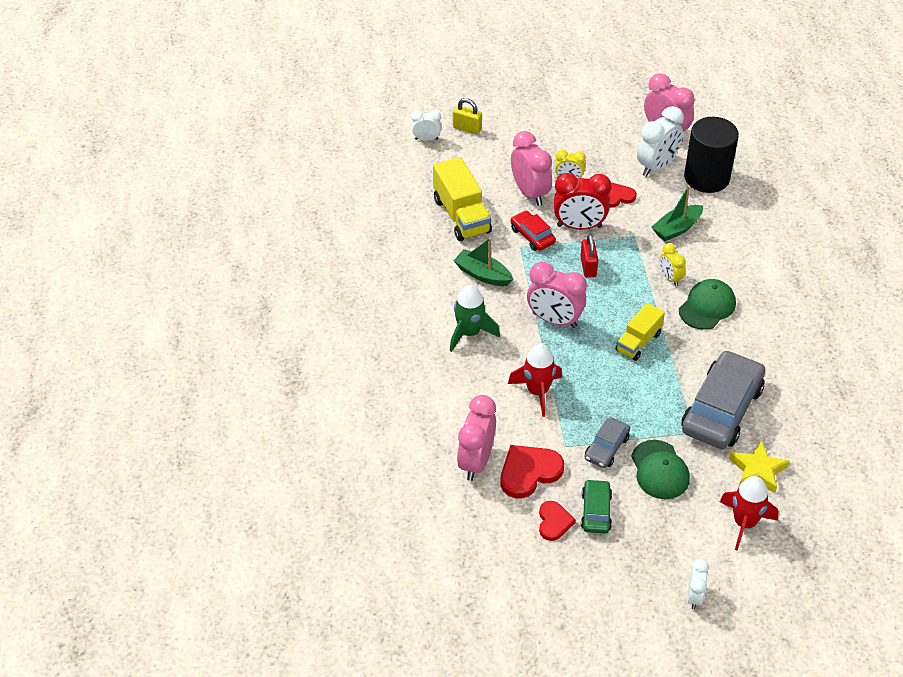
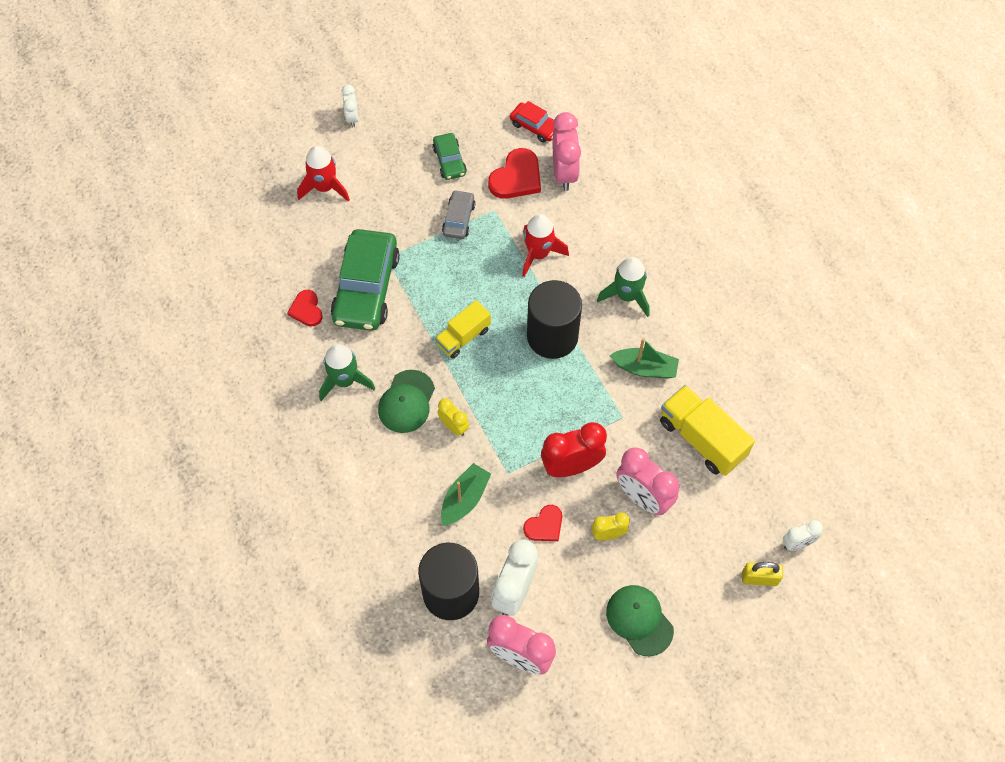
camera: 160 degrees right, 15 degrees up
(532, 236) = (616, 436): red car -> red car (535, 126)
(554, 320) = (552, 336): pink clock -> black cylinder
(554, 522) = (480, 142): red heart -> red heart (306, 310)
(588, 267) = (542, 413): red padlock -> none
(638, 342) = (463, 337): yellow truck -> yellow truck turned 150 degrees counterclockwise
(660, 470) = (407, 212): green cap -> green cap (639, 620)
(721, 409) = (366, 288): grey car -> green car
(758, 470) = (322, 237): yellow star -> none
(761, 337) = (344, 381): none -> green rocket

